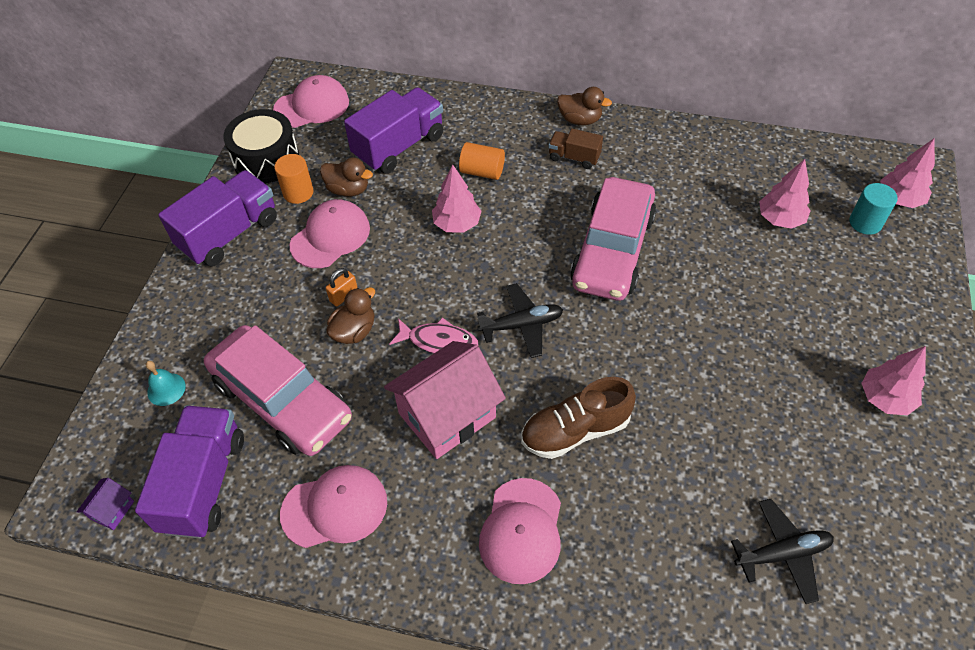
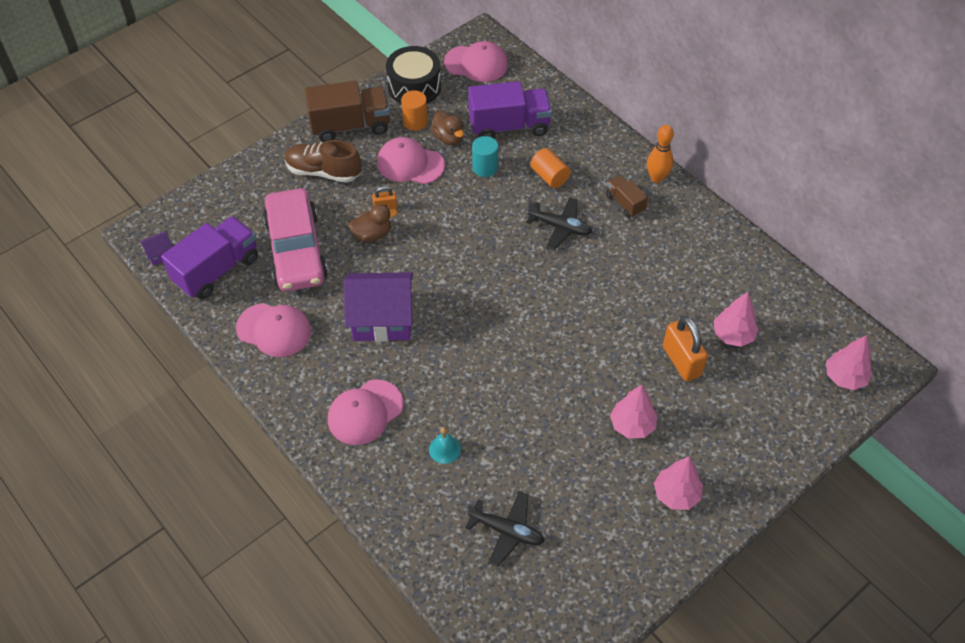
camera: 35 degrees right, 0 degrees up
(166, 389) = (239, 203): turquoise bell -> turquoise bell (444, 449)
(229, 234) = (350, 126): purple truck -> brown truck
(330, 236) = (410, 164): pink cap -> pink cap turned 150 degrees counterclockwise
(439, 341) = (417, 272): pink fish -> none
(447, 415) = (382, 320): pink house -> purple house
(457, 224) = (498, 203): pink tree -> pink tree (632, 425)
(521, 325) = (478, 294): black plane -> black plane (560, 227)
(575, 430) = (450, 379): brown shoe -> brown shoe (323, 172)
(580, 120) = (657, 178): brown duck -> orange bowling pin
(612, 250) = (587, 283): pink car -> none
(763, 270) = (681, 361): none -> orange padlock
(865, 223) = (797, 377): turquoise cylinder -> turquoise cylinder (485, 168)

